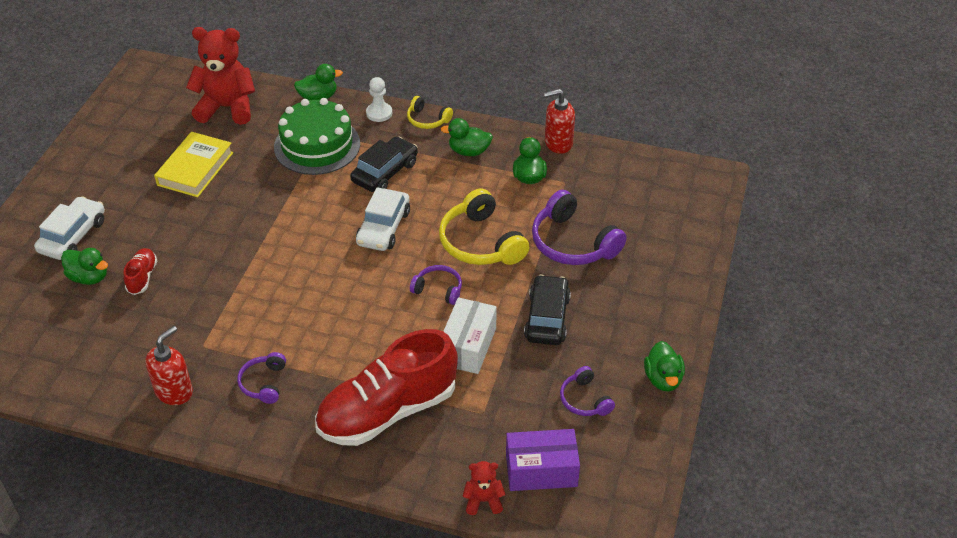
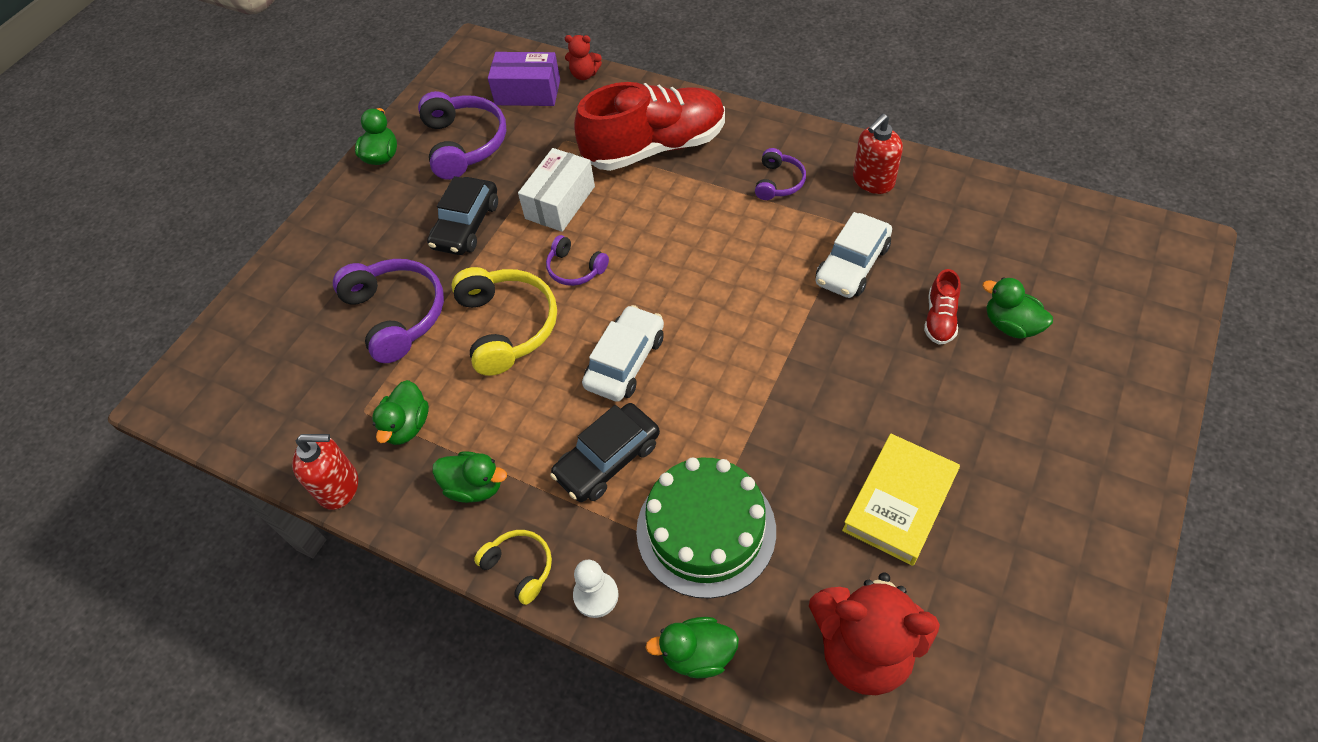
camera: 165 degrees left, 10 degrees up
(73, 236) = (1056, 393): white car -> white car (852, 265)
(584, 400) = (465, 144): purple headphones -> purple headphones, size x1.84

